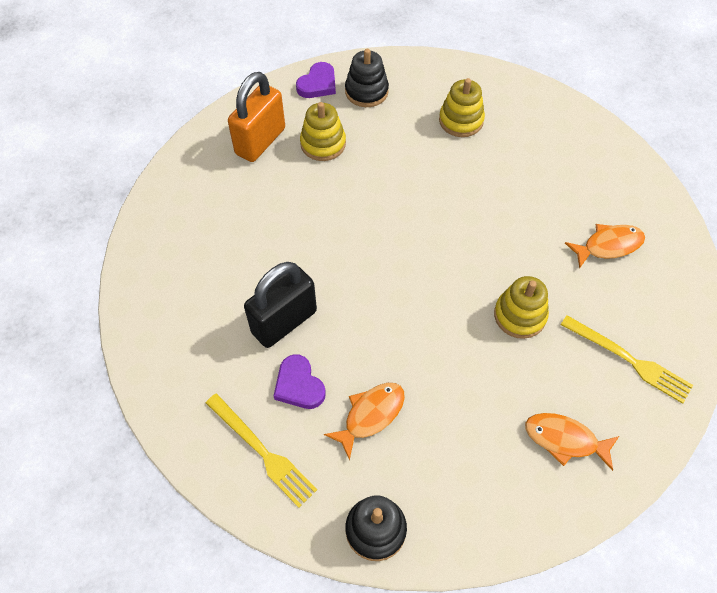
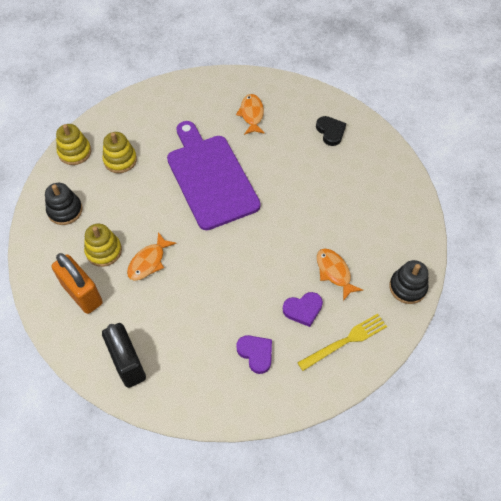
camera: 75 degrees left, 0 degrees up
(284, 322) = (252, 309): black padlock -> black padlock (128, 363)
(318, 84) = (41, 241): purple heart -> purple heart (256, 353)
(474, 224) = (210, 178): none -> purple cutting board
(519, 315) = (286, 174): yellow stacking toy -> yellow stacking toy (75, 152)
(565, 440) = (372, 178): orange fish -> orange fish (148, 262)
(629, 360) = (330, 132): yellow fork -> black heart

